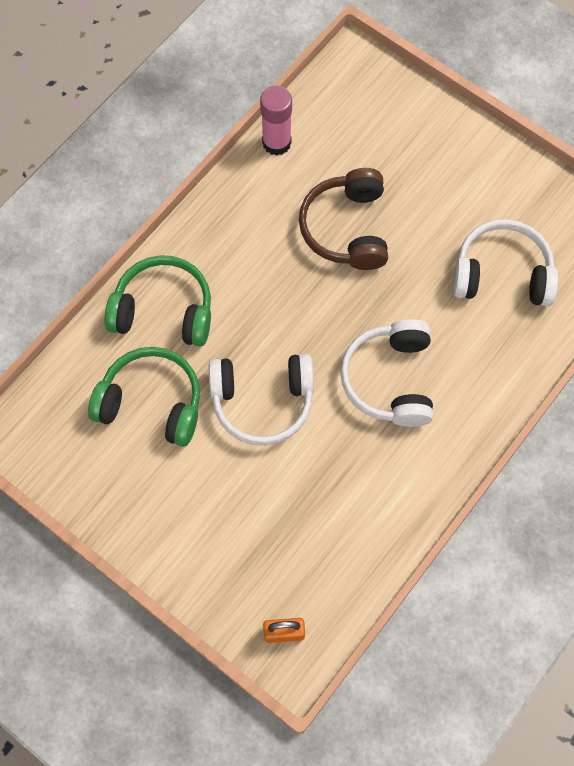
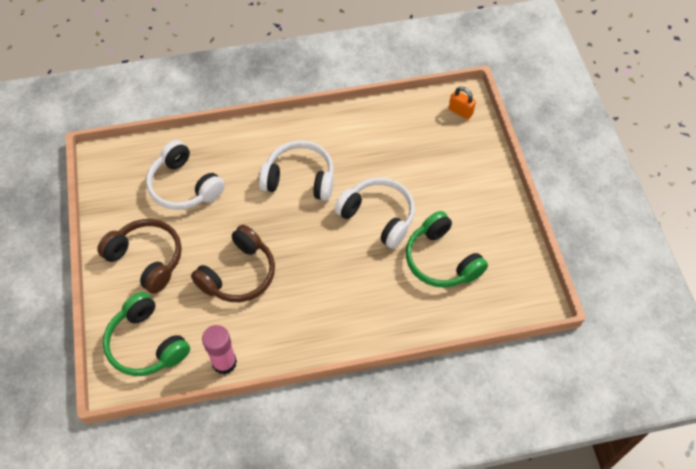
camera: 140 degrees left, 10 degrees down
(163, 310) = (391, 307): green headphones -> green headphones (147, 344)
(390, 380) = (299, 179): white headphones -> white headphones turned 120 degrees counterclockwise
(451, 175) = (147, 259): none -> brown headphones

